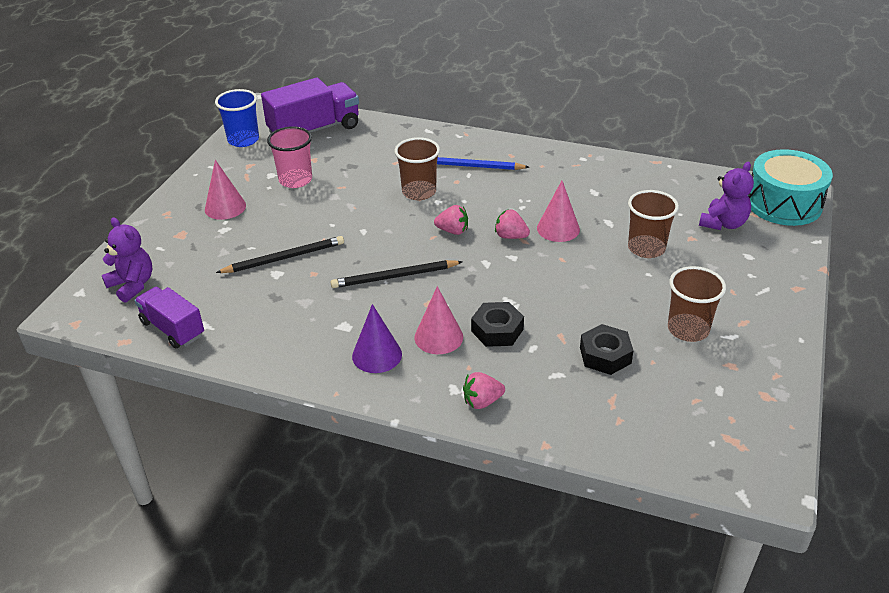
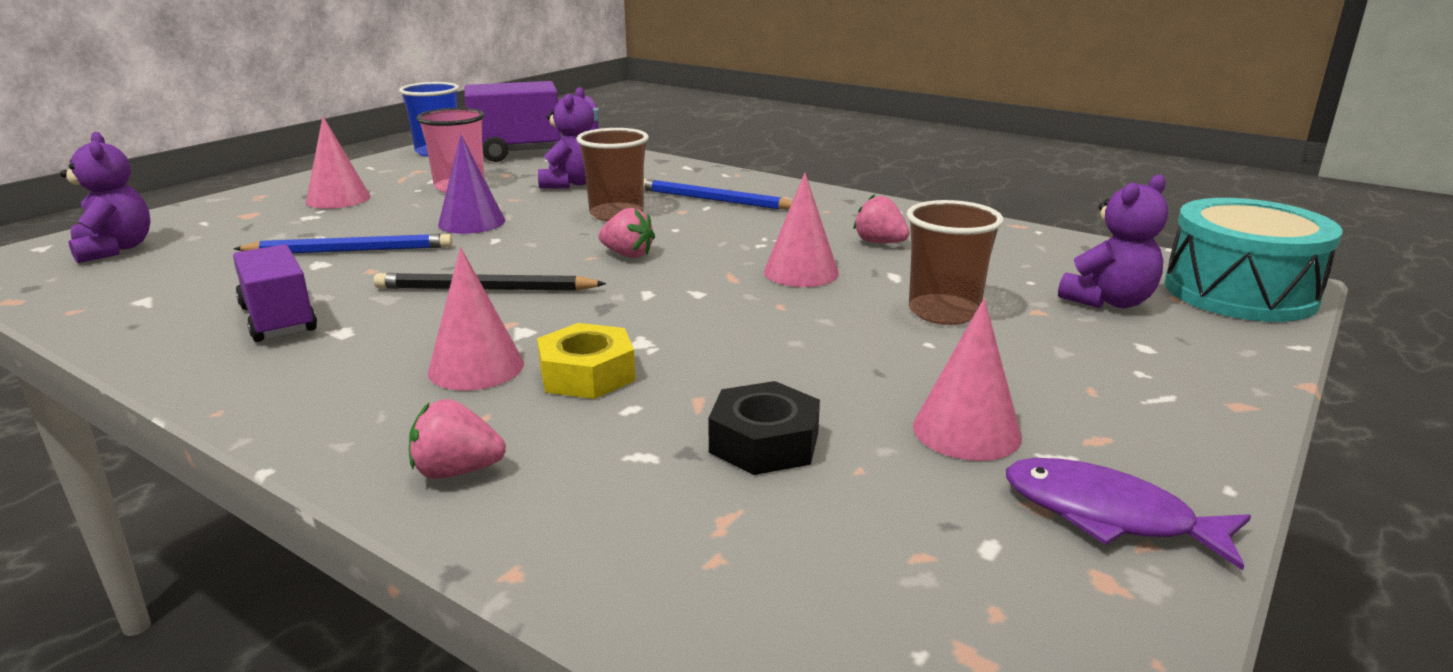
camera: 15 degrees right, 15 degrees down
(173, 329) = (95, 298): purple truck -> purple truck (278, 319)
(284, 258) = (349, 250): black pencil -> blue pencil
(366, 163) = (571, 184): none -> purple teddy bear
(377, 355) = (347, 374): purple cone -> purple cone (471, 222)
(497, 330) = (587, 374): black nut -> yellow nut
(510, 236) = (714, 271): pink strawberry -> pink strawberry (879, 242)
(688, 329) = (966, 431): brown cup -> pink cone
(758, 364) = (1108, 515): none -> purple fish

